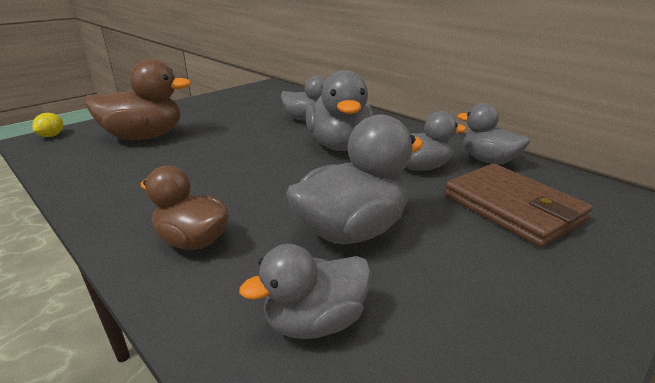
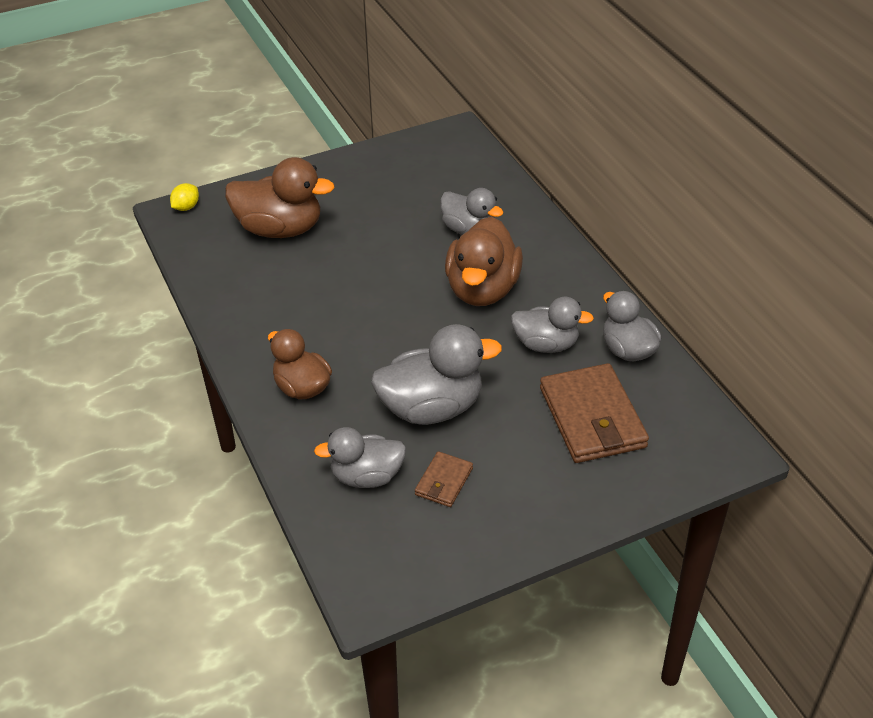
camera: 20 degrees right, 15 degrees up
(340, 145) = (482, 290): grey duck -> brown duck
(418, 302) = (444, 481): none -> brown wallet

